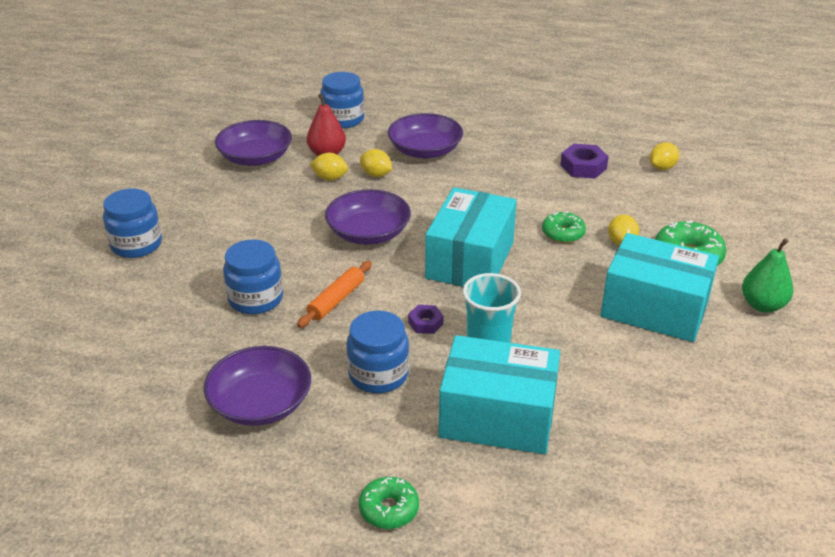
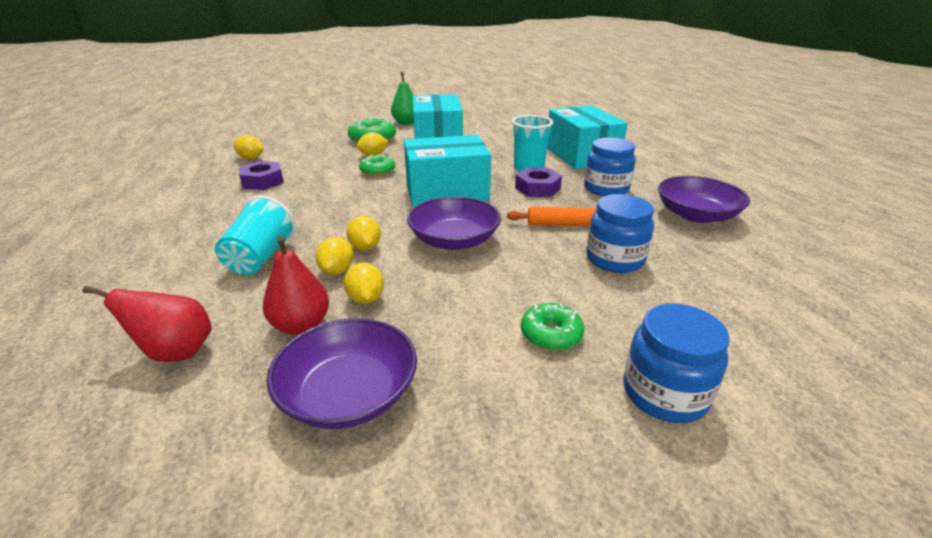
camera: 120 degrees left, 5 degrees down
(343, 119) = (176, 352): blue jar -> red pear
(389, 509) = (681, 163): green donut -> green donut (551, 334)
(398, 191) = (365, 247): none -> yellow lemon
(425, 150) = (260, 257): purple bowl -> turquoise cup
(425, 323) = (537, 188): purple nut -> purple nut, size x1.63

